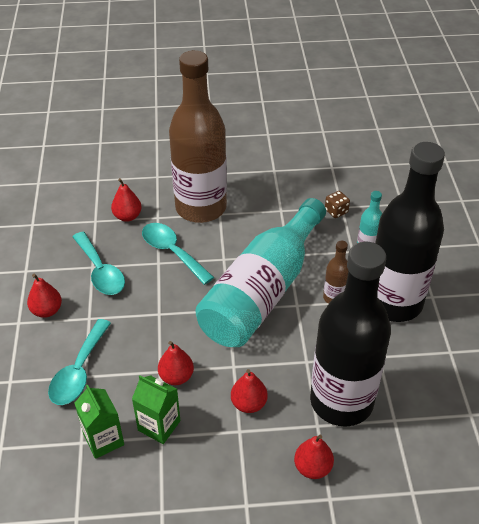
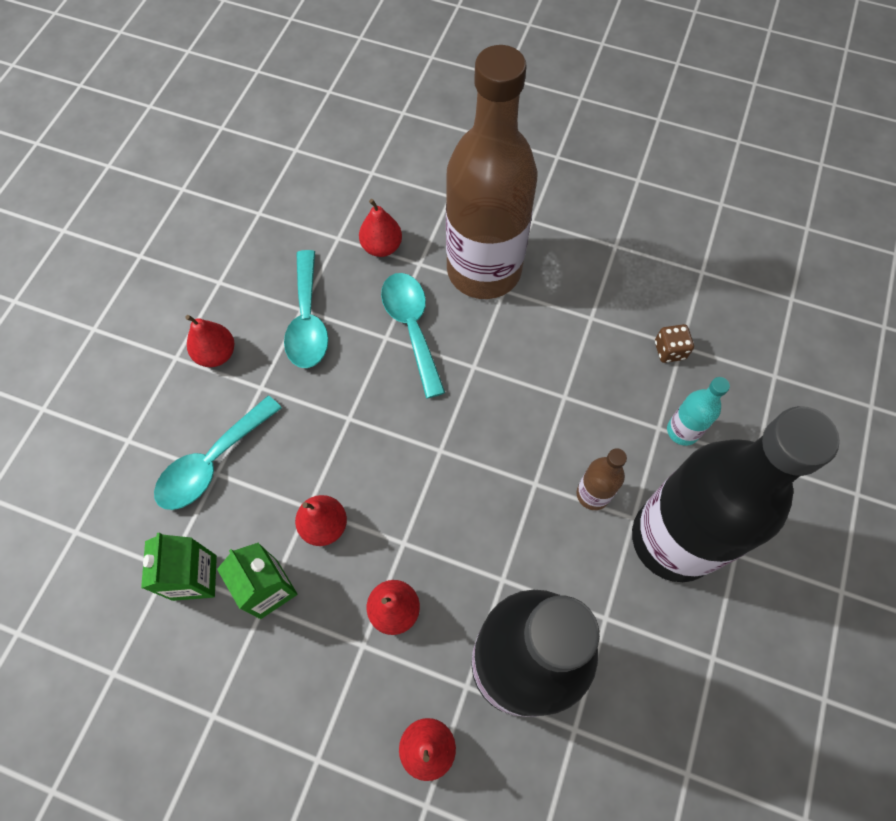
camera: 25 degrees right, 20 degrees up
(262, 291) = (500, 441): turquoise bottle -> none

